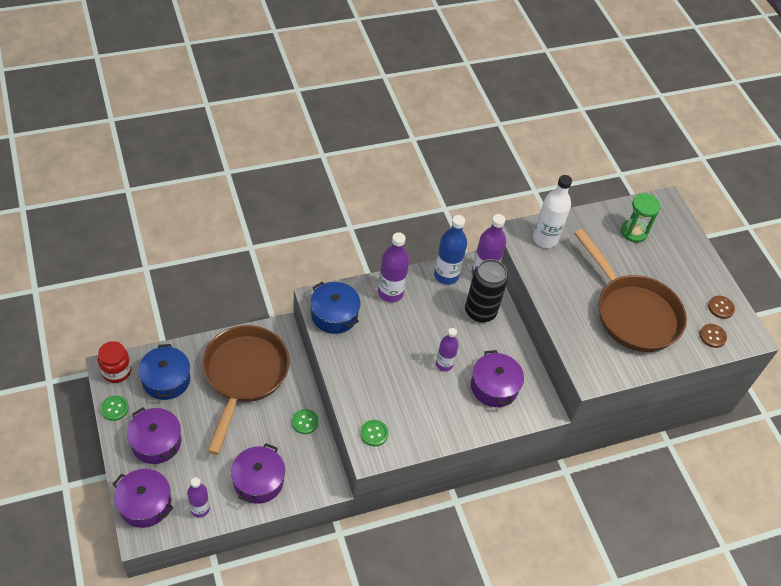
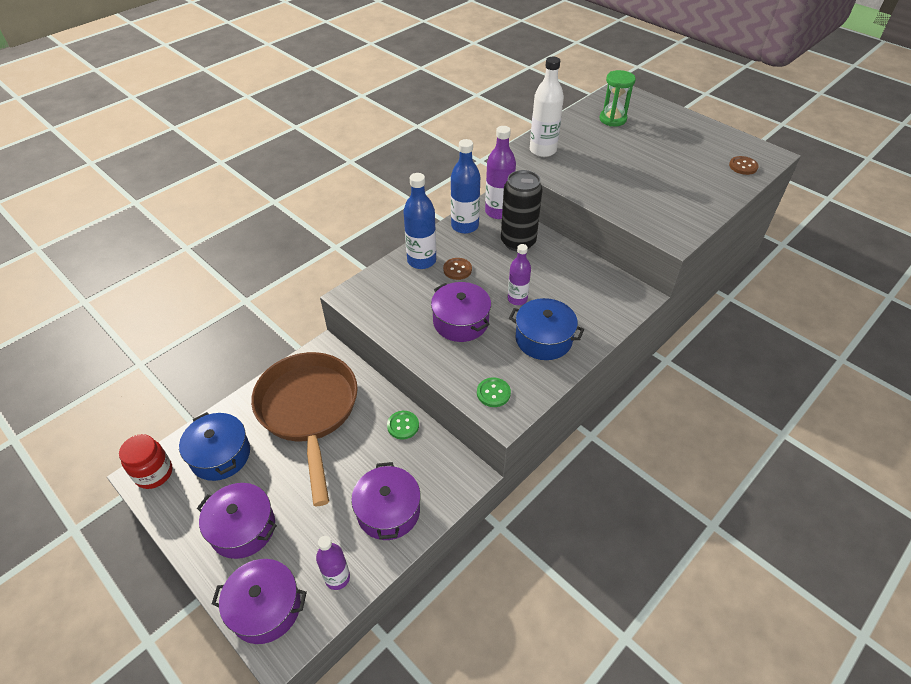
camera: 20 degrees left, 5 degrees down
(114, 408) = (171, 515): green button -> none
(334, 315) = (378, 302): blue pot -> blue pot (543, 339)
(390, 293) = (421, 261): purple bottle -> blue bottle
(494, 387) = (578, 298): purple pot -> purple pot (460, 322)
(632, 313) = (664, 175): brown pan -> none
(720, 308) = (729, 144): brown button -> brown button (457, 269)

